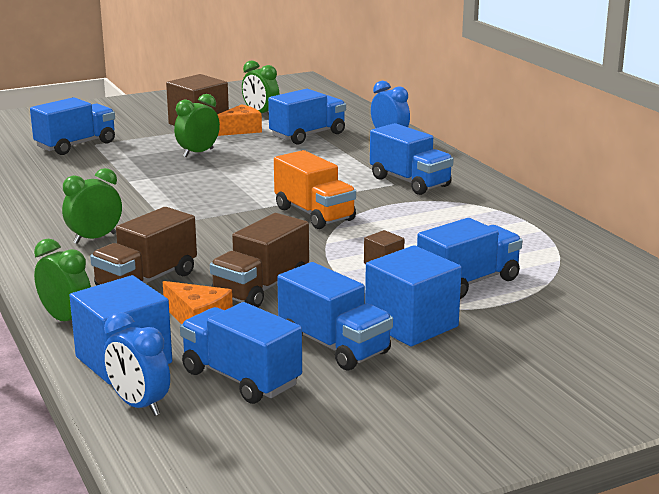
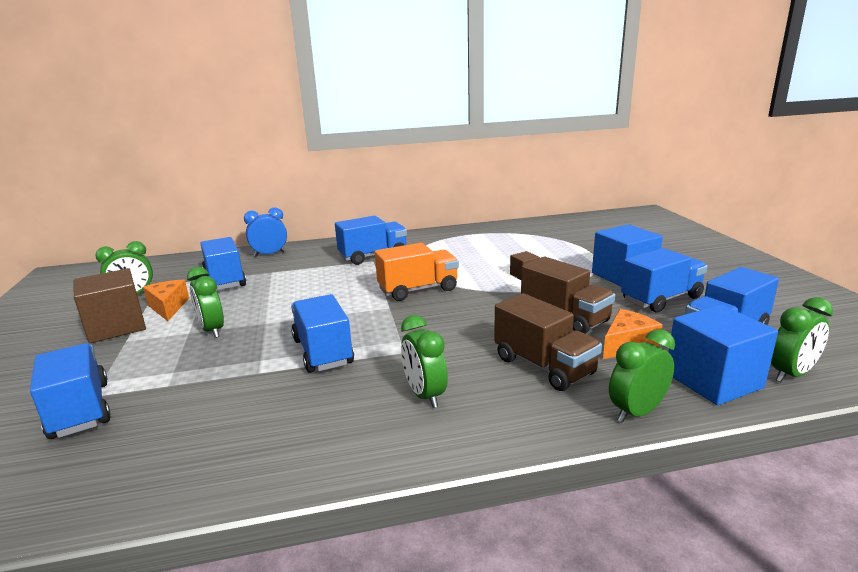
camera: 75 degrees left, 0 degrees up
(139, 405) = (791, 374): blue clock -> green clock
(468, 282) = (558, 256): blue truck -> blue truck (322, 352)

